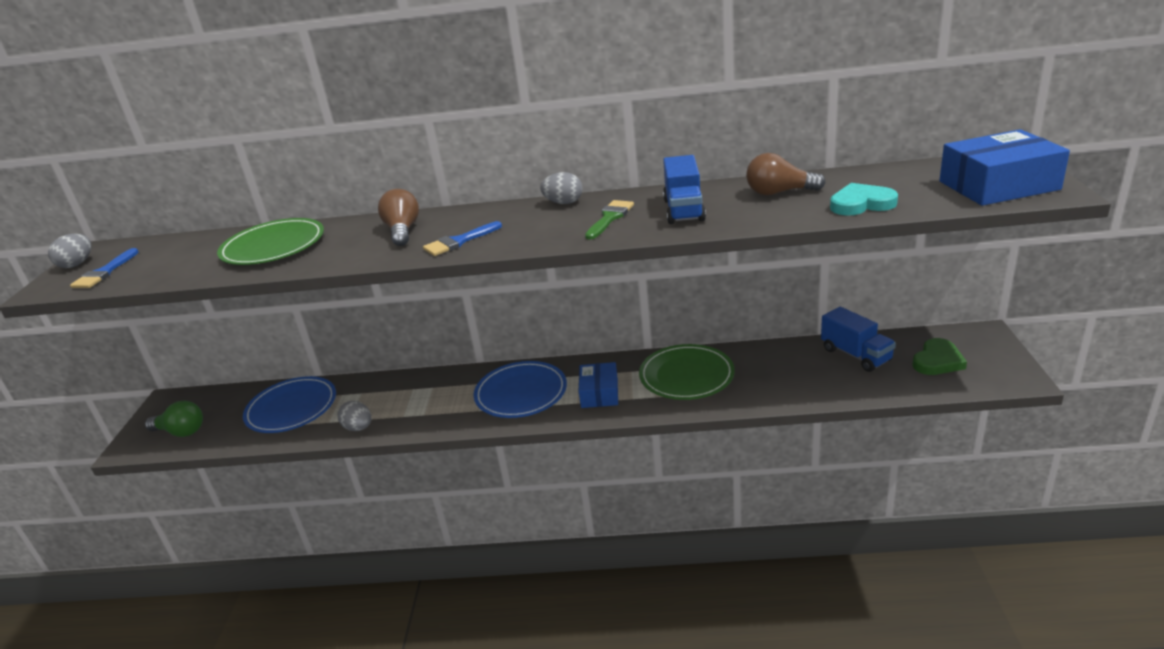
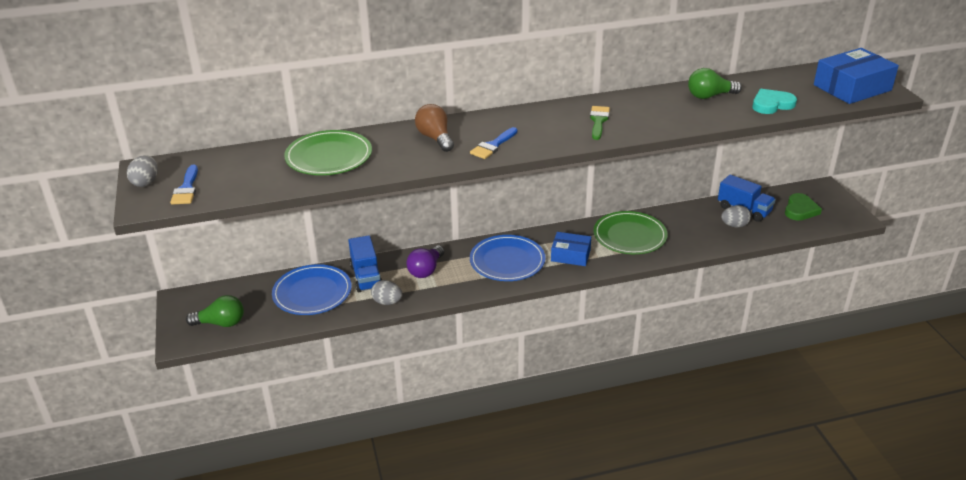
camera: 20 degrees left, 5 degrees up
(424, 394) = (426, 270): none -> purple light bulb
(563, 203) = (551, 108): grey egg -> grey egg (734, 225)
(599, 393) = (570, 255): blue box -> blue box turned 60 degrees counterclockwise
(683, 210) = (650, 112): blue truck -> blue truck (366, 277)
(779, 192) = (709, 96): brown light bulb -> green light bulb

